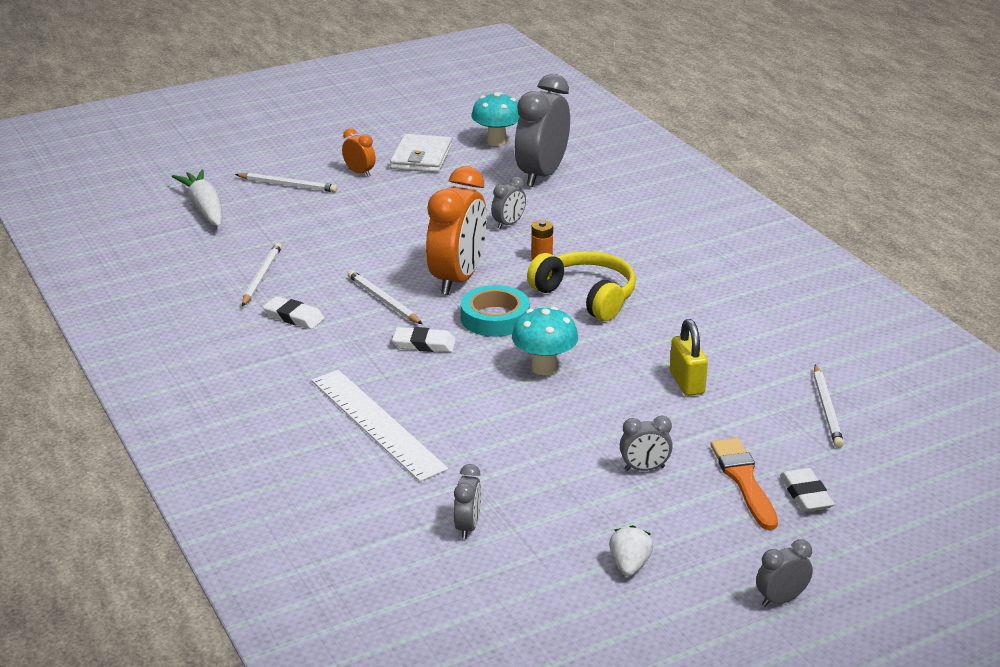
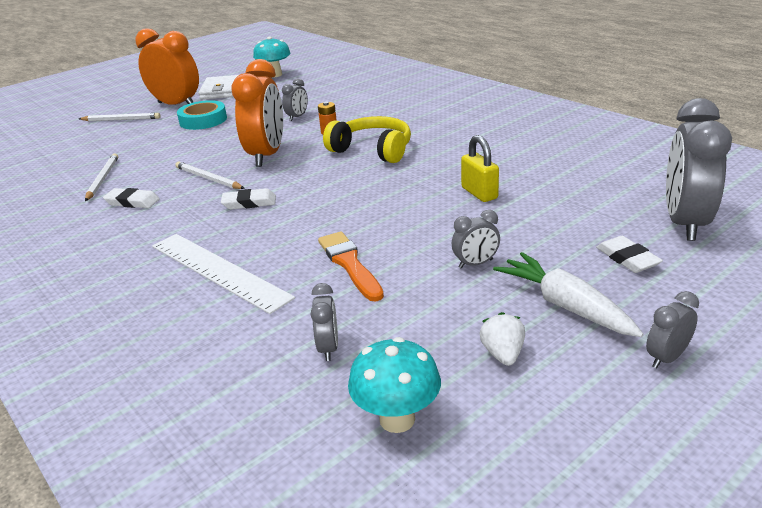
camera: 10 degrees left, 0 degrees up
(204, 208) = (54, 142): white carrot -> white carrot (565, 305)
(359, 172) = (176, 105): orange clock -> orange clock, size x2.19
(495, 318) = (304, 175): turquoise tape -> turquoise tape (203, 120)
(542, 175) = (313, 87): grey clock -> grey clock (684, 223)
(544, 368) = (357, 202): turquoise mushroom -> turquoise mushroom (397, 419)
(743, 480) = (567, 257): orange brush -> orange brush (349, 264)
(827, 409) = (602, 192): white pencil -> none

